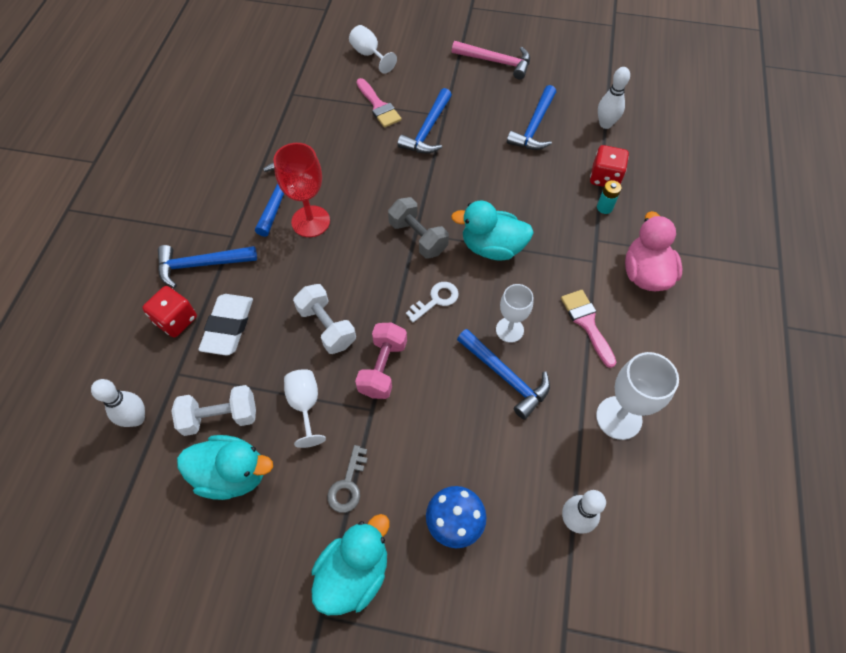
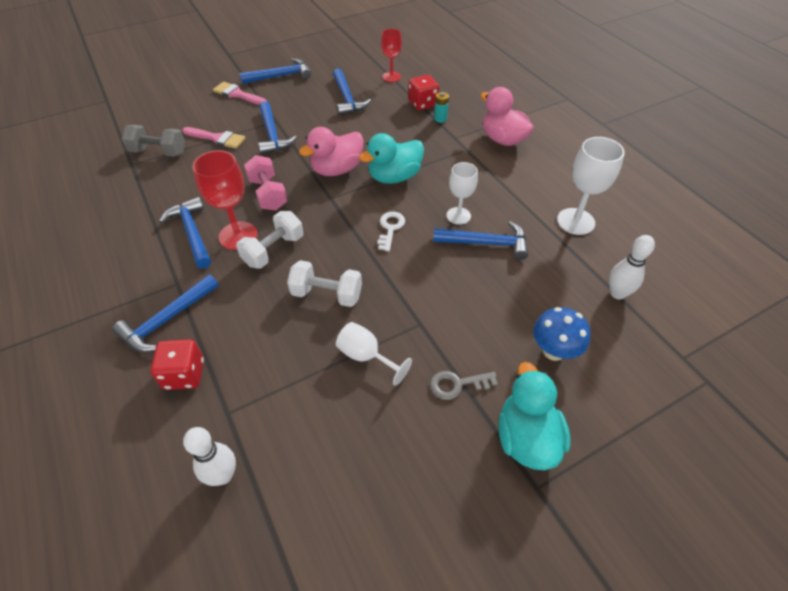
camera: 40 degrees left, 10 degrees down
(220, 417) = (303, 416): white dumbbell -> white dumbbell (273, 250)
(228, 327) = (241, 347): white eraser -> none
(232, 474) = (359, 448): turquoise duck -> none
(348, 485) = (457, 384): grey key -> grey key turned 105 degrees clockwise
(369, 55) = (175, 112): white goblet -> none
(383, 368) = (399, 292): pink dumbbell -> pink dumbbell (268, 194)
(418, 237) = (335, 199): grey dumbbell -> grey dumbbell (159, 152)
(448, 205) = (337, 169): none -> pink duck
(496, 62) = (280, 76): pink hammer -> blue hammer
(587, 323) = (500, 184): pink brush -> pink brush (237, 94)
(605, 124) = (391, 77): white bowling pin -> red goblet

